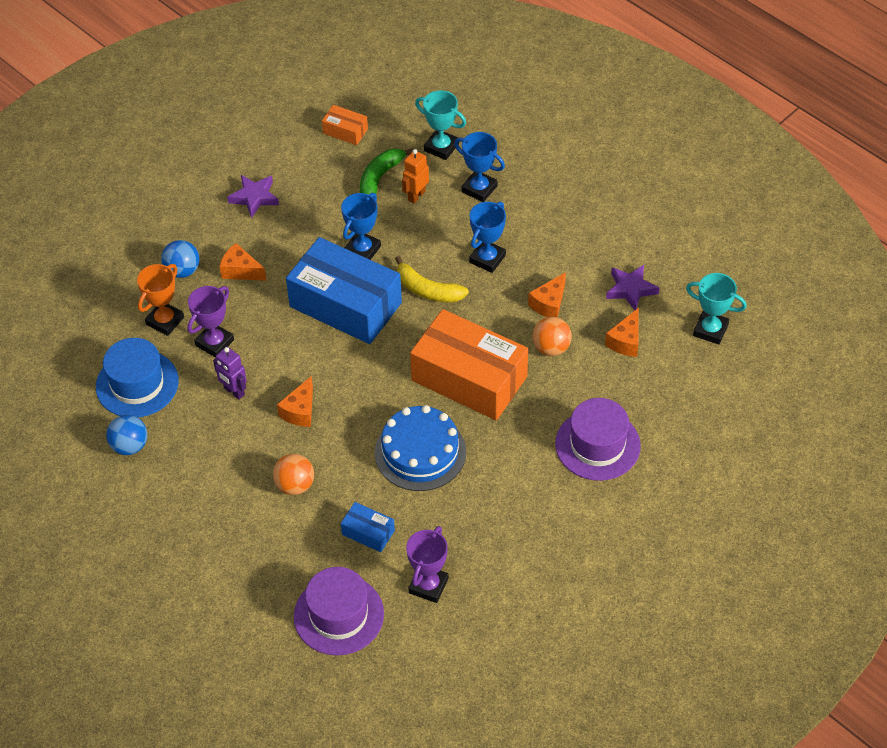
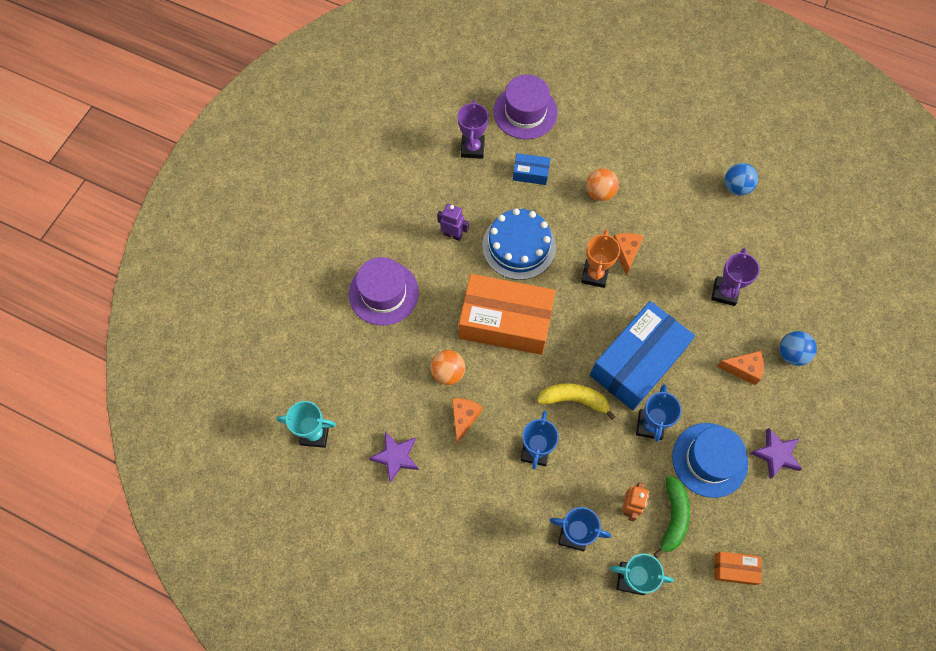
camera: 160 degrees right, 15 degrees up
(137, 384) = (762, 238): blue hat -> blue hat (709, 460)
(165, 321) = (776, 300): orange trophy -> orange trophy (594, 275)
(234, 392) = (685, 254): purple robot -> purple robot (453, 235)
(345, 304) = (637, 362): blue box -> blue box turned 60 degrees counterclockwise
(625, 341) = (386, 399): orange cheese -> none

